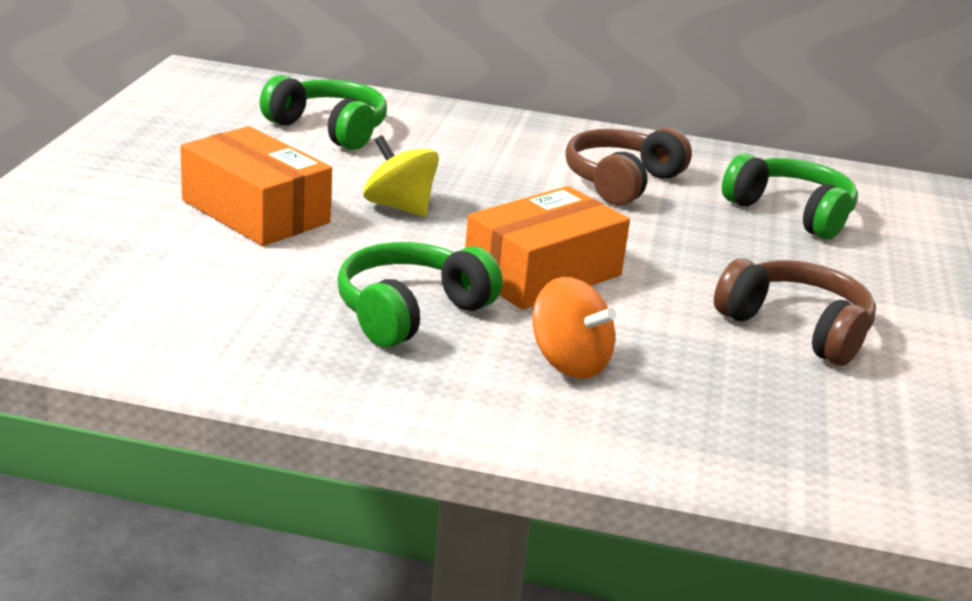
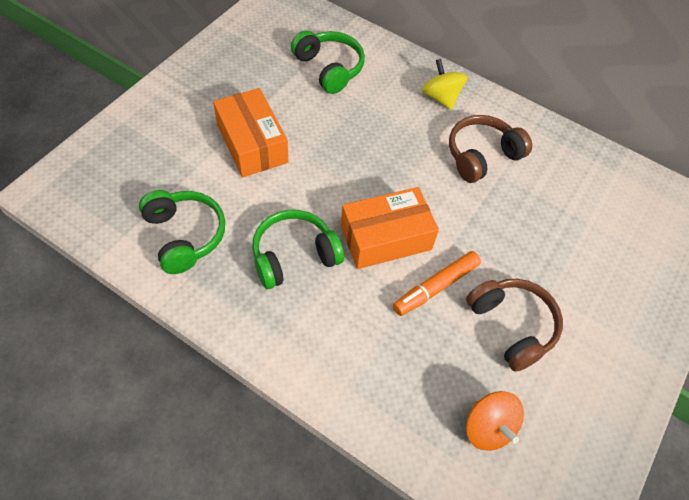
camera: 20 degrees right, 30 degrees up
(399, 207) = (334, 155): yellow spinning top -> yellow spinning top (441, 97)
(569, 362) = (359, 323): orange spinning top -> orange spinning top (488, 427)
(656, 309) = (436, 287): none -> orange marker
(791, 213) = (576, 210): green headphones -> green headphones (185, 235)

